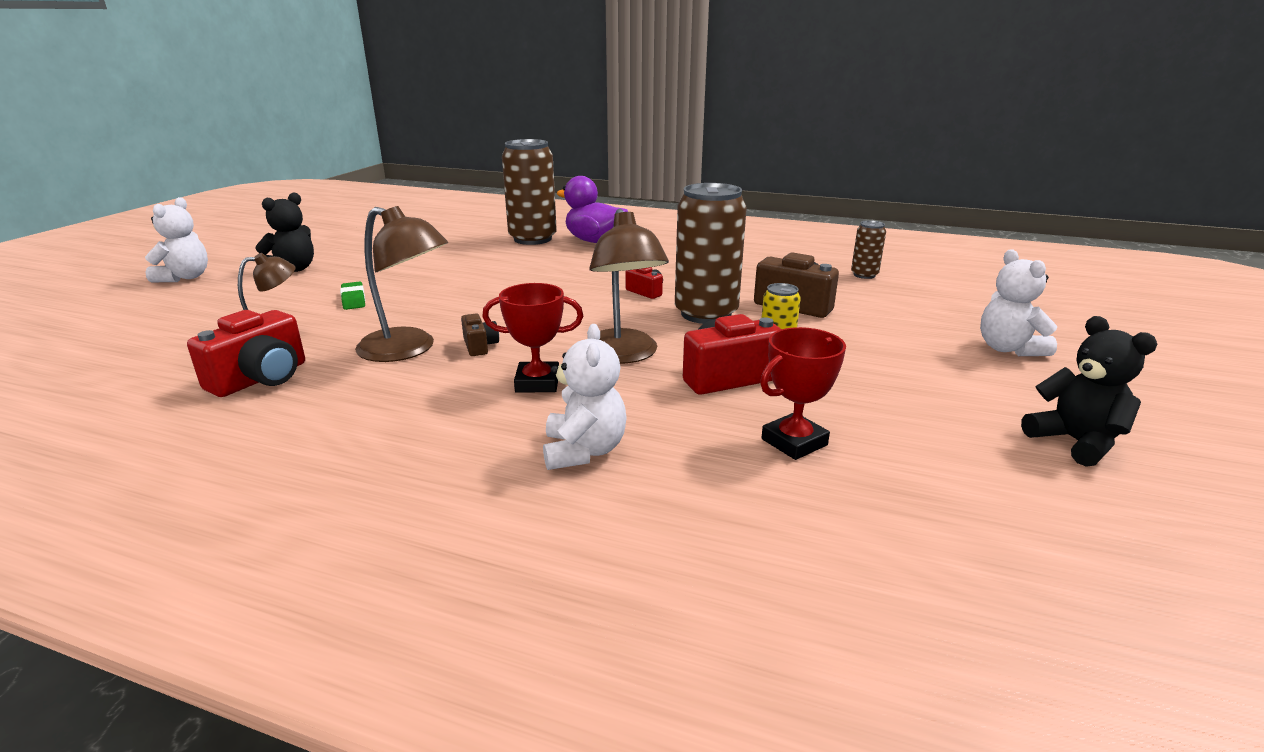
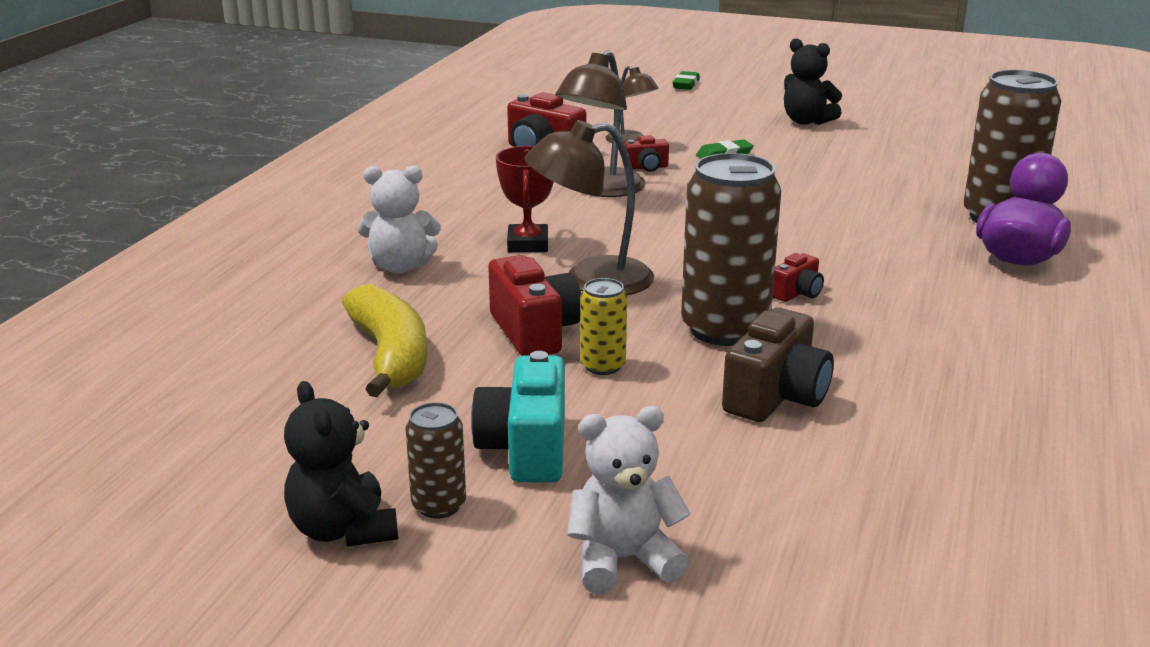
camera: 90 degrees right, 0 degrees up
(114, 306) = (686, 84): none -> green eraser
(185, 277) = (764, 90): white teddy bear -> none
(360, 329) = (646, 167): none -> red camera
(480, 346) = (611, 216): brown camera -> none
(794, 442) = (390, 356): red trophy -> yellow banana
(864, 275) = (961, 484): brown can -> brown can (439, 505)
(910, 377) = (526, 449): none -> turquoise camera
(1075, 442) = (343, 530): black teddy bear -> black teddy bear turned 90 degrees clockwise

